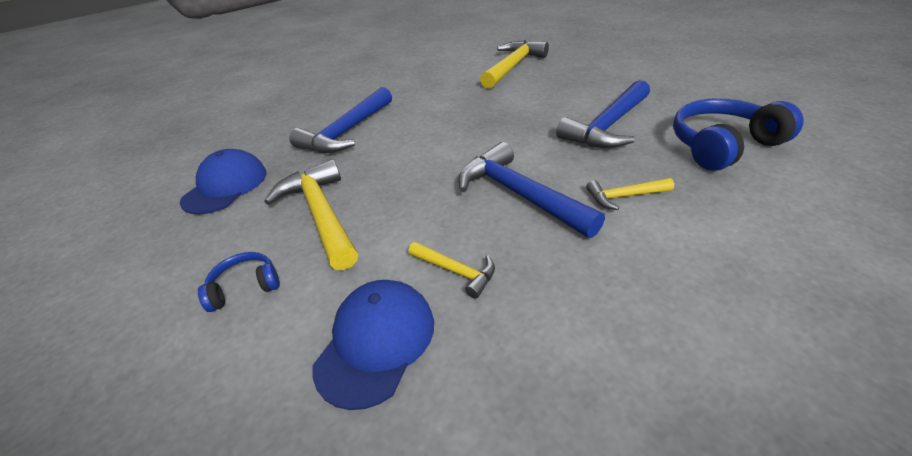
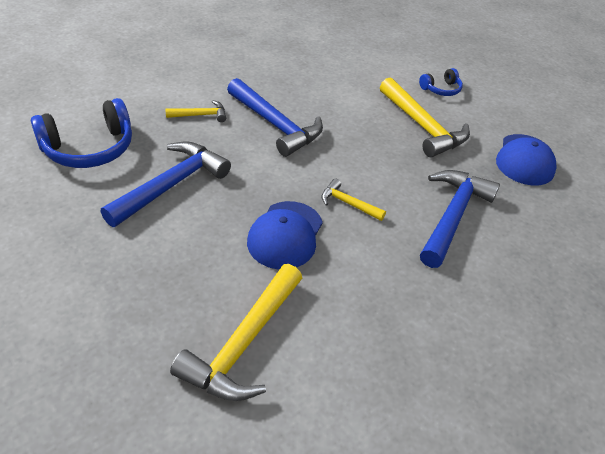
camera: 170 degrees right, 5 degrees up
(376, 342) = (356, 63): blue cap -> blue cap (285, 235)
(456, 271) = (320, 85): yellow hammer -> yellow hammer (348, 203)

